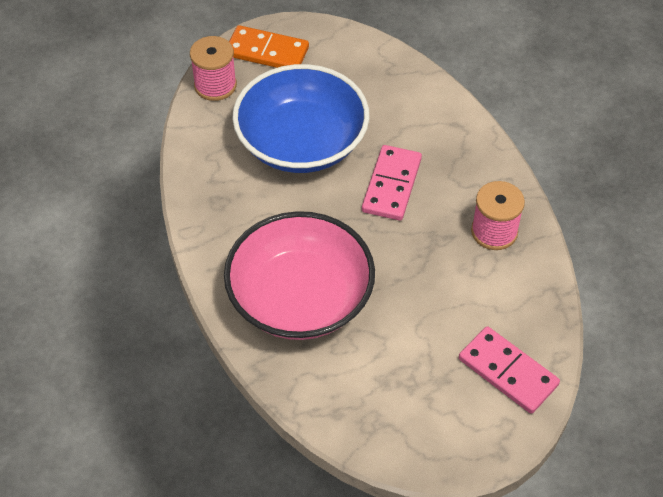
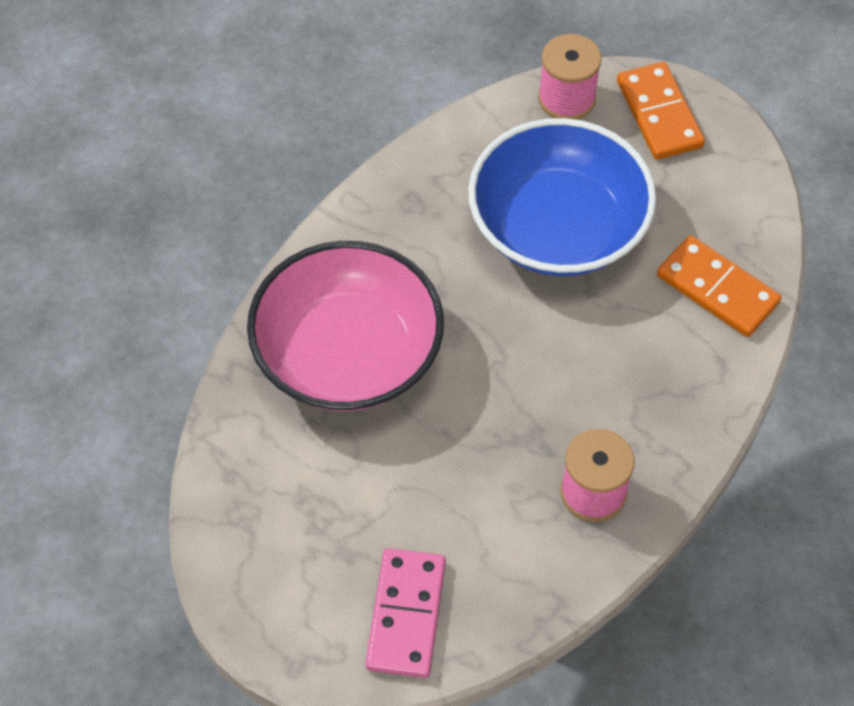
camera: 55 degrees right, 5 degrees up
(392, 185) = (573, 350): pink domino -> none
(407, 98) = (717, 289): none -> orange domino

